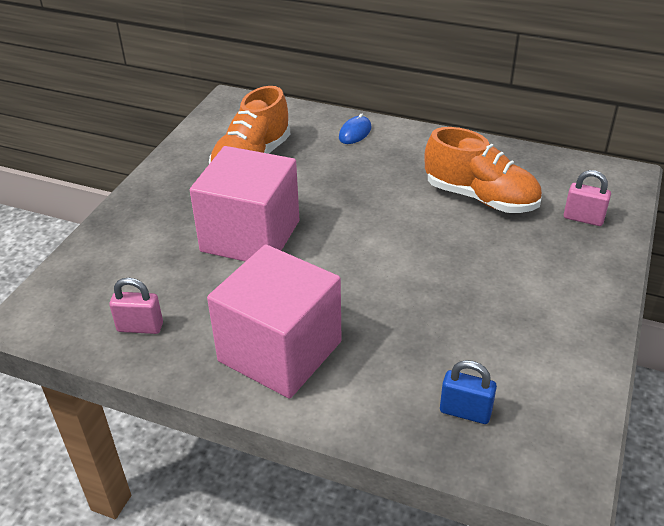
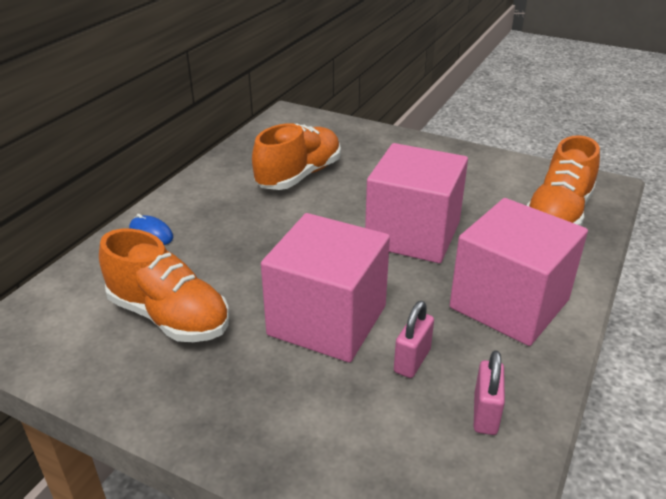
camera: 85 degrees left, 5 degrees down
(389, 283) = (413, 234): none -> pink cube
(465, 412) = (558, 214): blue padlock -> orange shoe
(583, 218) = (340, 137): pink padlock -> pink padlock (412, 361)

